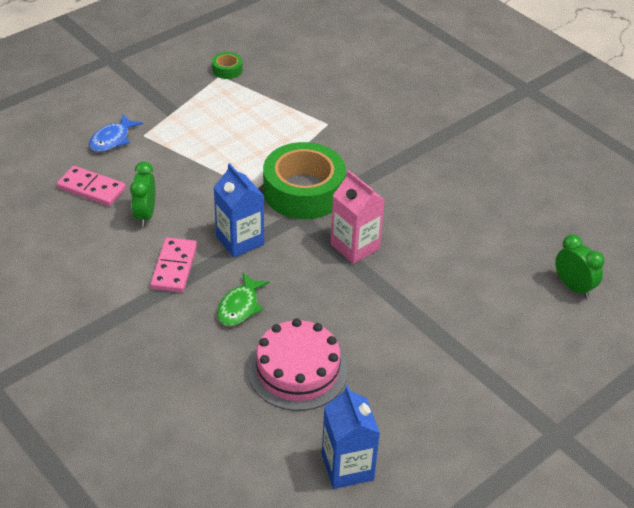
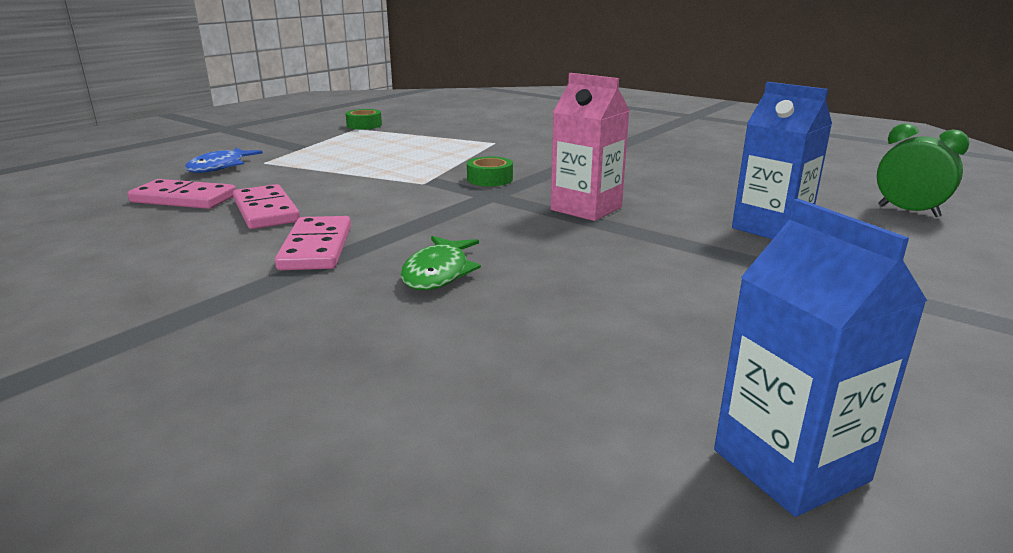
camera: 10 degrees left, 20 degrees down
(145, 215) = (266, 211): green clock -> pink domino
(240, 240) = (416, 218): blue carton -> blue carton (770, 228)
(297, 370) = (578, 330): pink cake -> none
(303, 191) = (490, 179): green tape -> green tape, size x0.42

